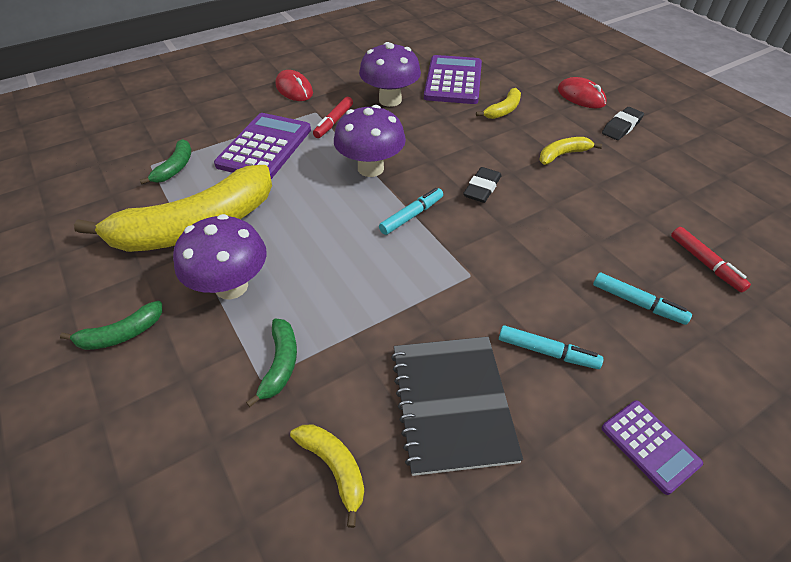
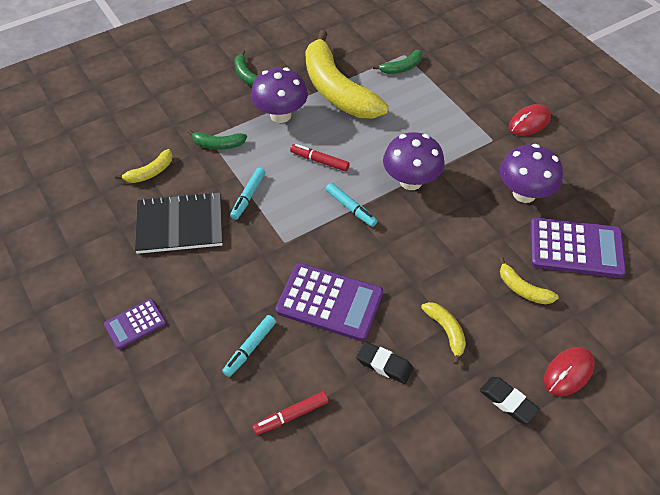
camera: 90 degrees right, 5 degrees up
(175, 168) = (401, 68): green banana -> green banana turned 45 degrees counterclockwise
(265, 147) = (433, 113): purple calculator -> purple calculator (329, 302)
(333, 122) = (478, 153): red marker -> red marker (319, 161)
(482, 188) = (388, 258): black eraser -> black eraser (384, 364)
(547, 352) = (211, 280): turquoise marker -> turquoise marker (248, 196)

